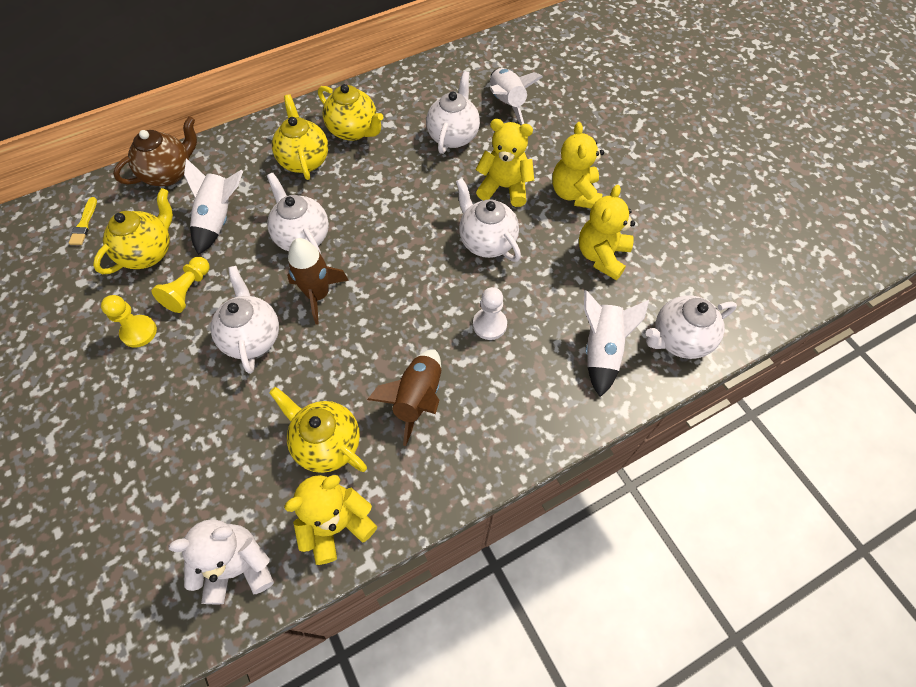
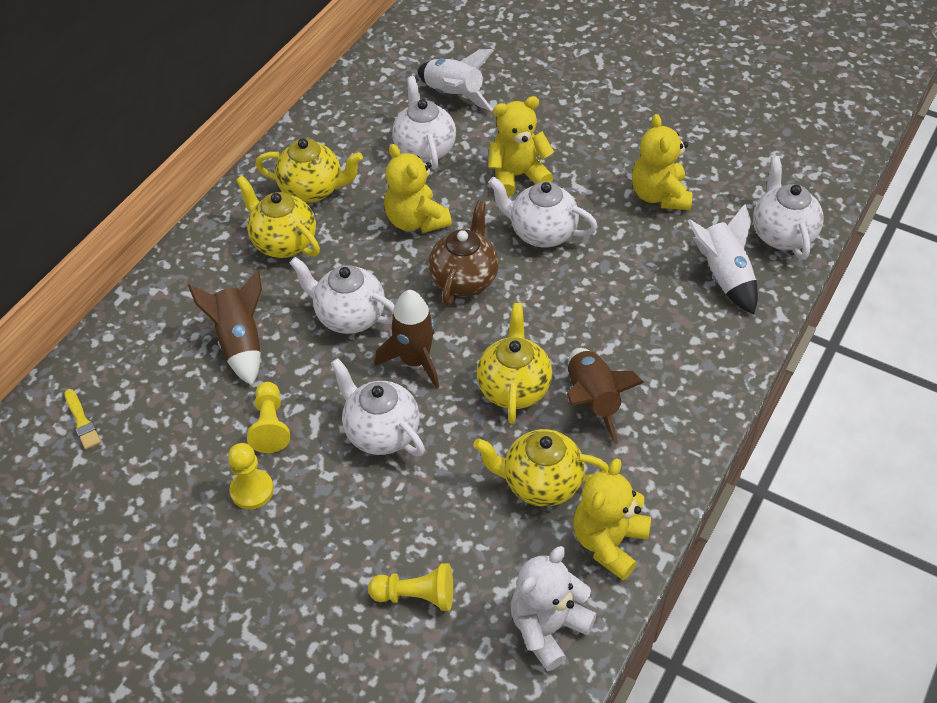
camera: 30 degrees left, 10 degrees down
(149, 252) = (189, 412): yellow teapot -> yellow teapot (513, 387)
(169, 173) = (137, 325): brown teapot -> brown teapot (464, 279)
(173, 479) = (416, 596): none -> yellow pawn
(219, 219) = (240, 343): white rocket -> brown rocket
(489, 324) = (606, 304): white pawn -> none
(575, 194) = (590, 151): yellow teddy bear -> yellow teddy bear (416, 220)
(679, 339) = (781, 234): white teapot -> white teapot turned 135 degrees clockwise

